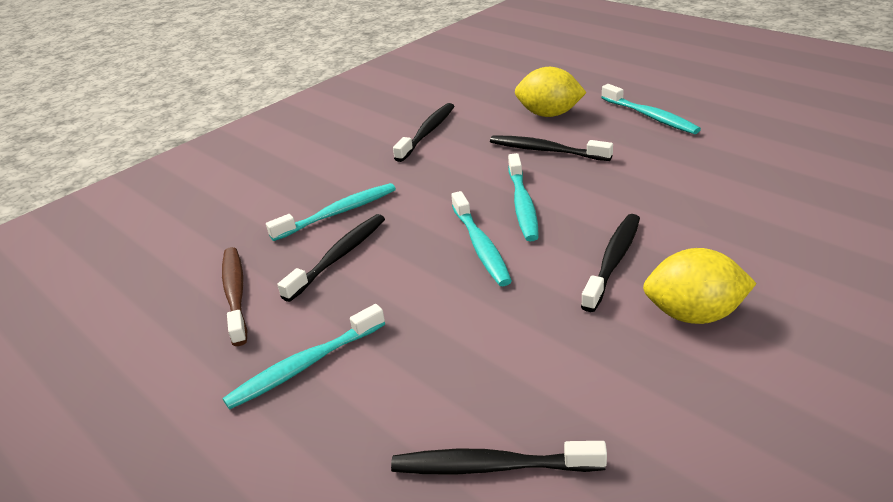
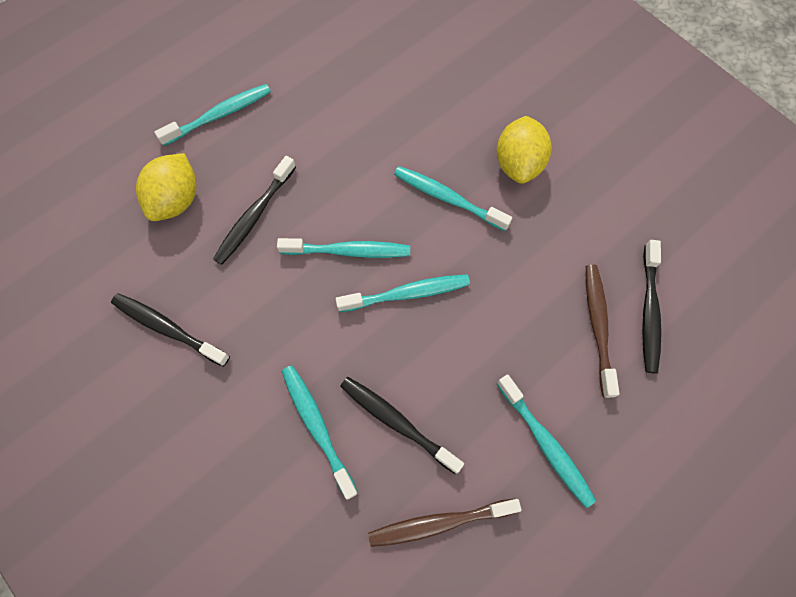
camera: 90 degrees left, 35 degrees up
(459, 408) = (598, 327): none -> brown toothbrush
(613, 261) = (448, 198): black toothbrush -> turquoise toothbrush

